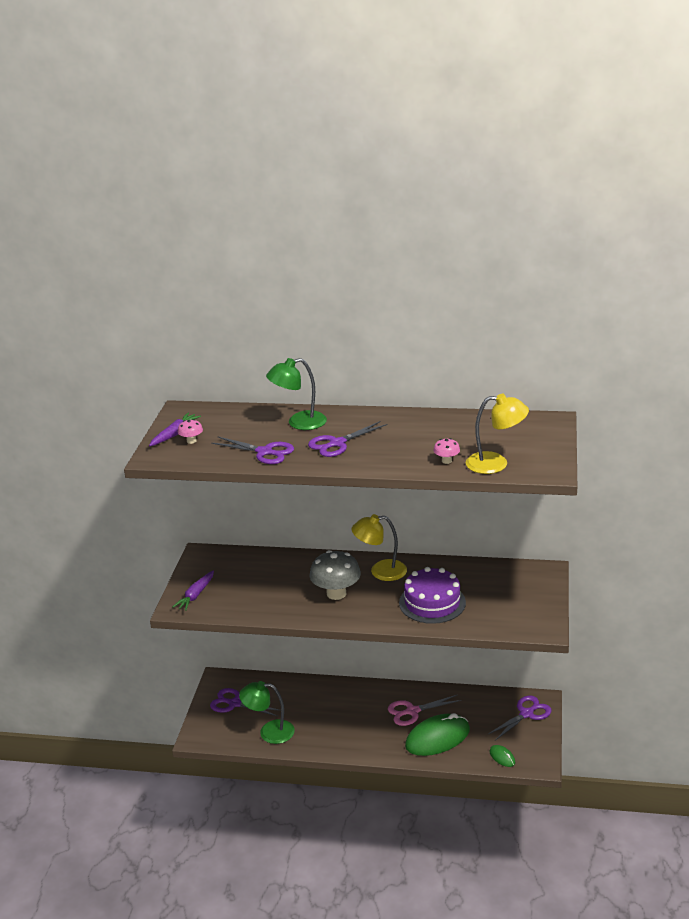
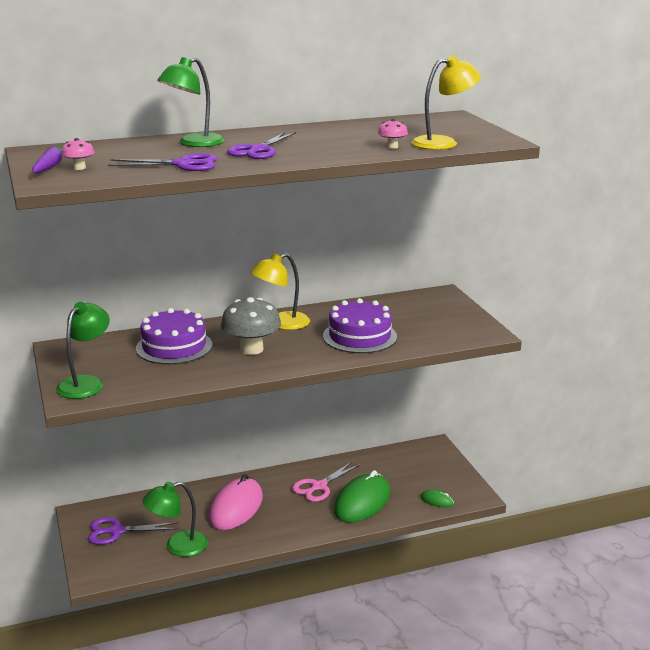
camera: 30 degrees left, 5 degrees down
(196, 595) = (86, 383): purple carrot -> green lamp
(281, 574) = (174, 346): none -> purple cake
(334, 710) = (236, 507): none -> pink mouse
(526, 714) = (429, 460): purple scissors -> none

